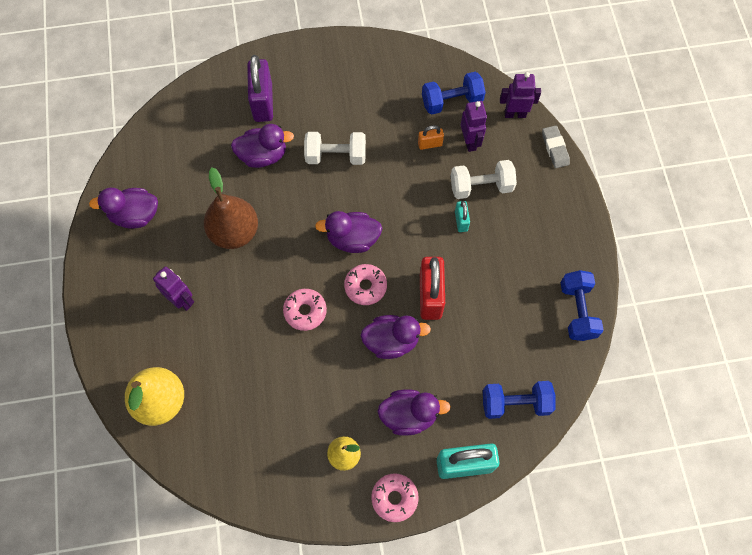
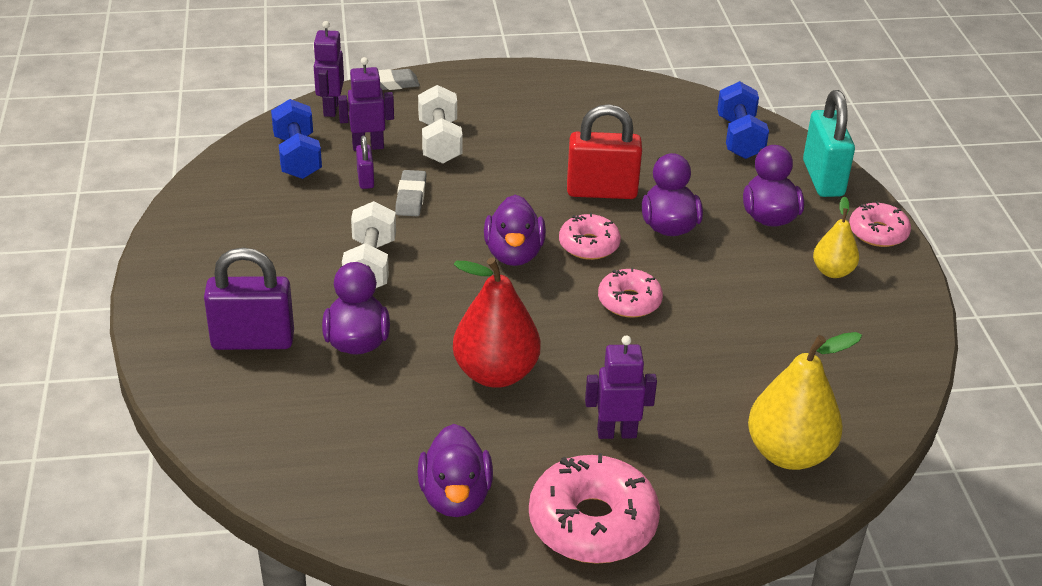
camera: 90 degrees left, 30 degrees down
(111, 286) = (592, 523): none -> pink donut
(182, 300) = (616, 433): purple robot -> purple robot turned 45 degrees clockwise
(234, 232) = (495, 373): brown pear -> red pear
(412, 173) = (411, 197): none -> grey eraser
(430, 144) = (365, 179): orange padlock -> purple padlock
(461, 221) = (491, 161): turquoise padlock -> none
(577, 311) = (617, 88): blue dumbbell -> none

